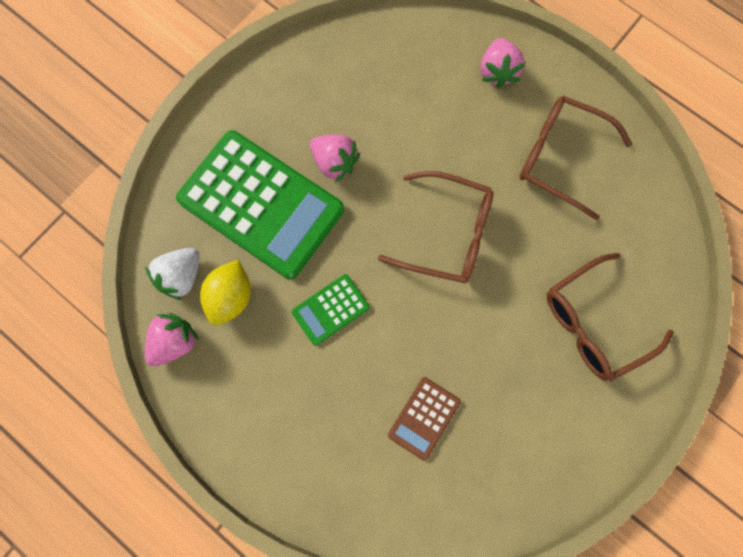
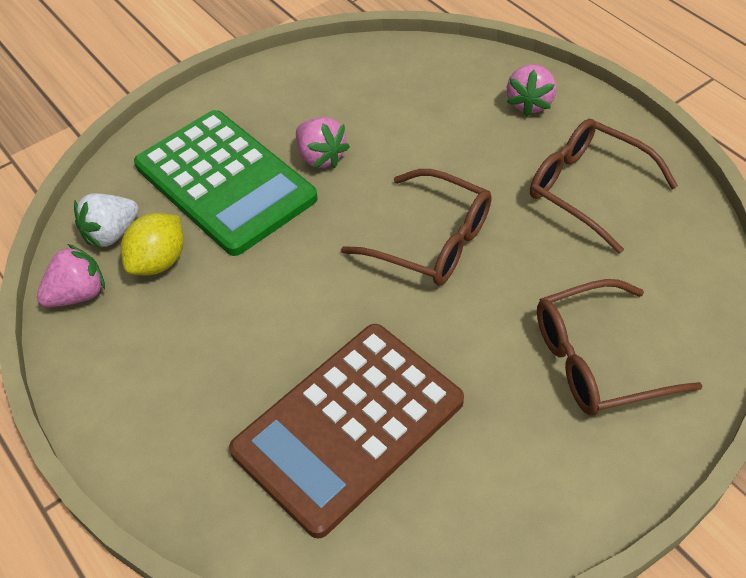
camera: 15 degrees right, 25 degrees down
(330, 309) = (269, 292): green calculator -> none
(424, 418) = (348, 426): brown calculator -> brown calculator, size x2.23

